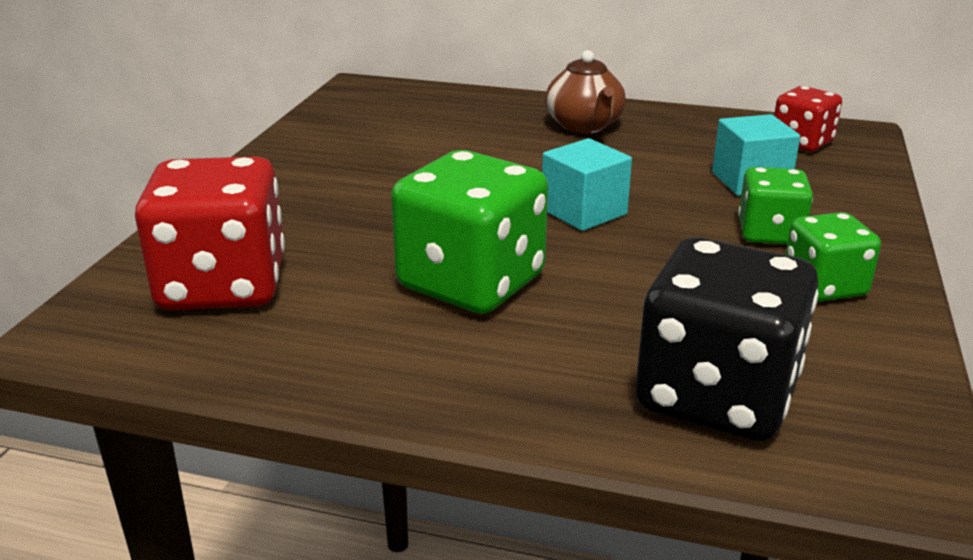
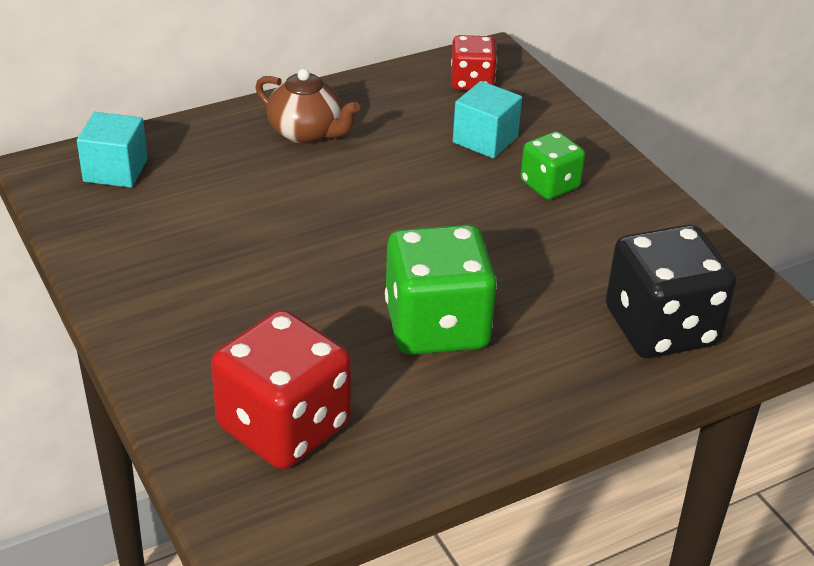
camera: 45 degrees left, 10 degrees up
(583, 212) = (421, 224): turquoise cube -> turquoise cube (115, 170)
(824, 286) = (623, 215): green dice -> none

